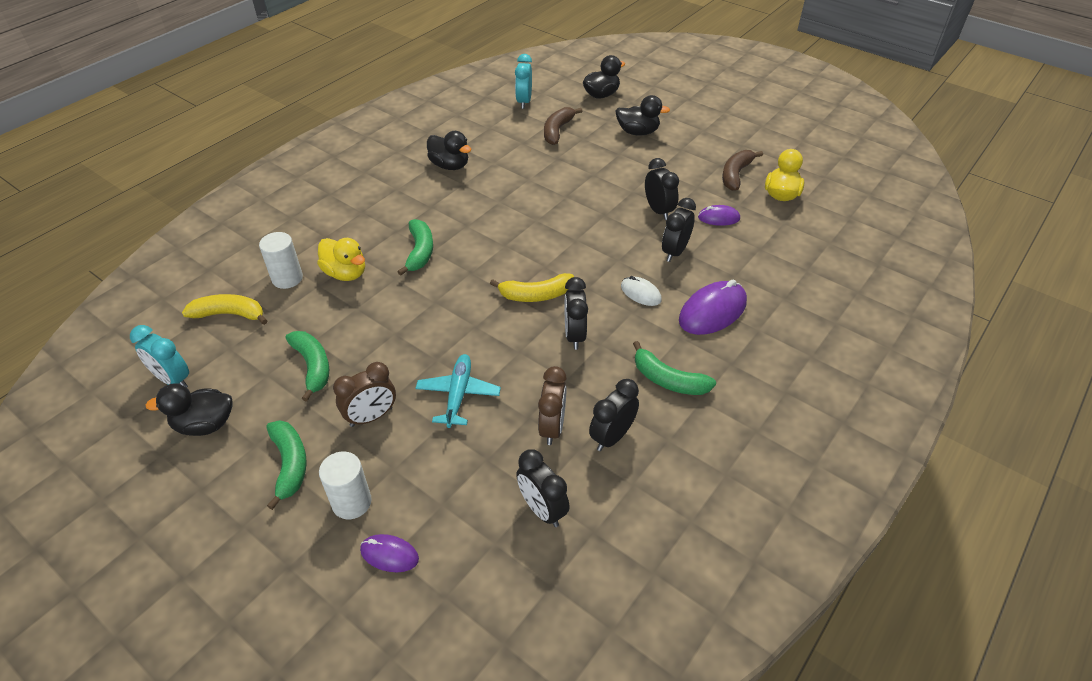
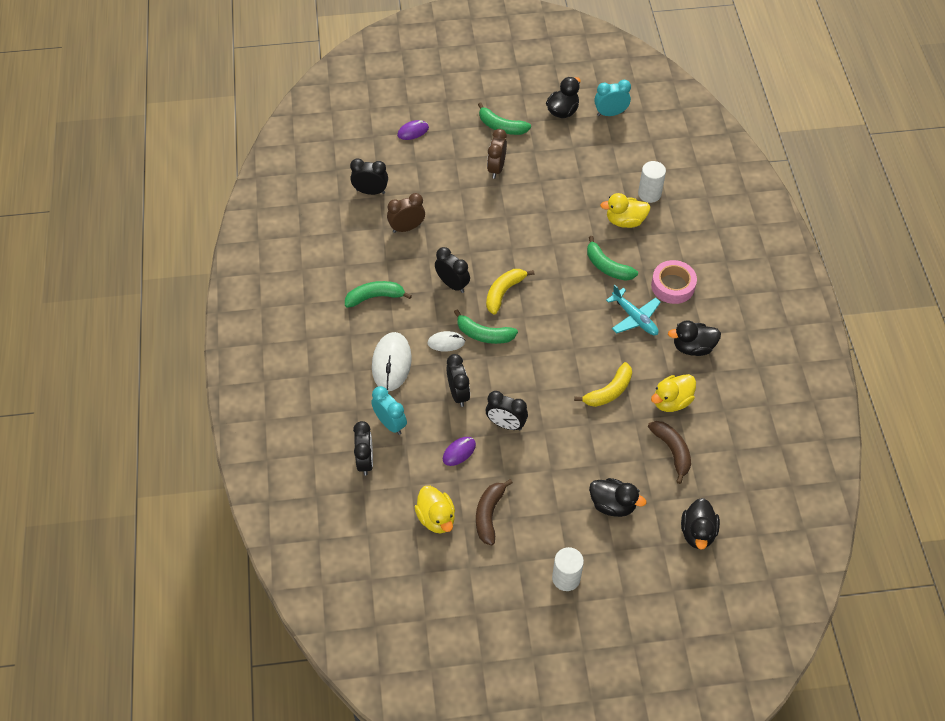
camera: 135 degrees right, 10 degrees up
(229, 314) = (642, 155): yellow banana -> yellow banana (609, 391)
(313, 366) = (558, 166): green banana -> green banana (484, 334)
(351, 502) = (454, 135): white cylinder -> white cylinder (566, 578)
(395, 206) = (673, 286): none -> pink tape
(458, 394) = (471, 208): turquoise plane -> turquoise plane (634, 318)
(516, 151) = (671, 401): none -> yellow duck
(524, 102) = (742, 465): turquoise clock -> turquoise clock (390, 423)
(552, 427) = (407, 228): brown clock -> brown clock turned 105 degrees clockwise
(612, 437) = (373, 245): black clock -> black clock (365, 461)
(638, 132) = (612, 505): black duck -> black duck turned 120 degrees counterclockwise
(712, 311) = (391, 363): purple mouse -> white mouse
(735, 175) = (489, 514): brown banana -> brown banana turned 150 degrees counterclockwise

